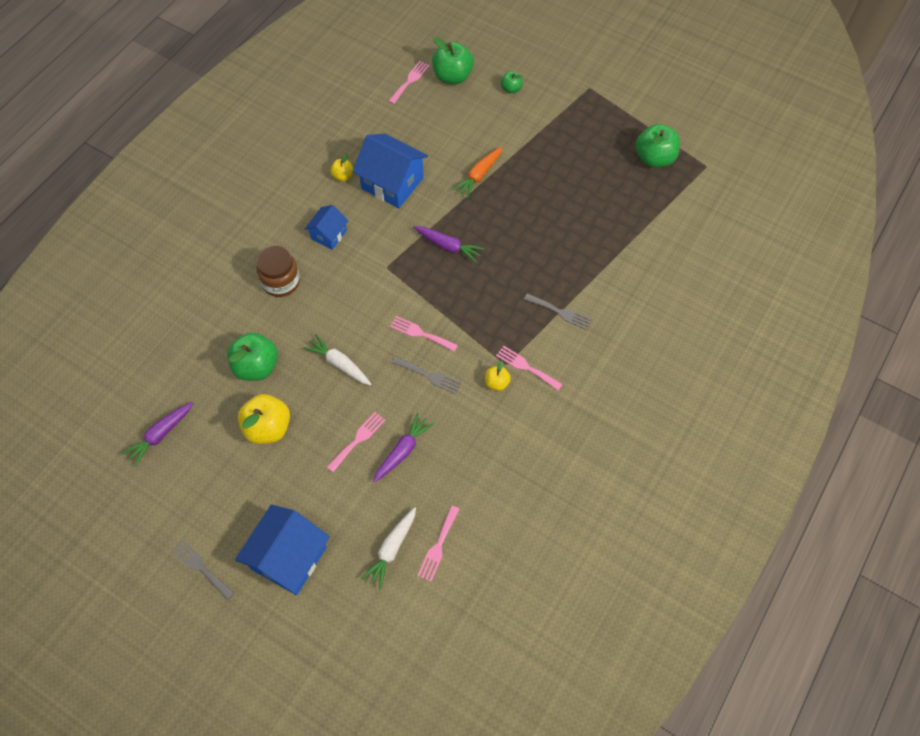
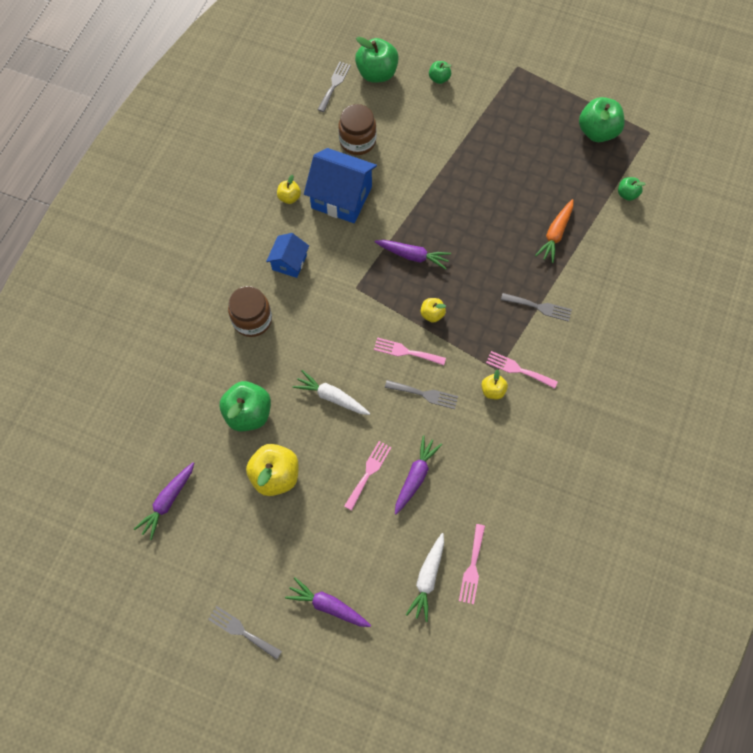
camera: 10 degrees left, 5 degrees up
(289, 558) = (328, 605): blue house -> purple carrot
(410, 81) = (334, 84): pink fork -> grey fork
(420, 135) = (357, 141): none -> brown jar
(454, 303) = (432, 314): none -> yellow apple
(479, 175) = (427, 176): orange carrot -> orange carrot (555, 234)
(671, 220) = (627, 194): none -> green apple

